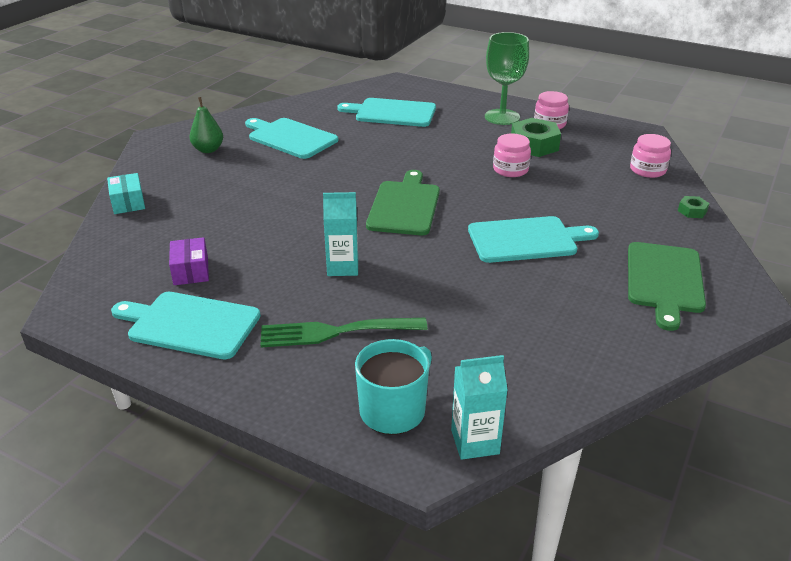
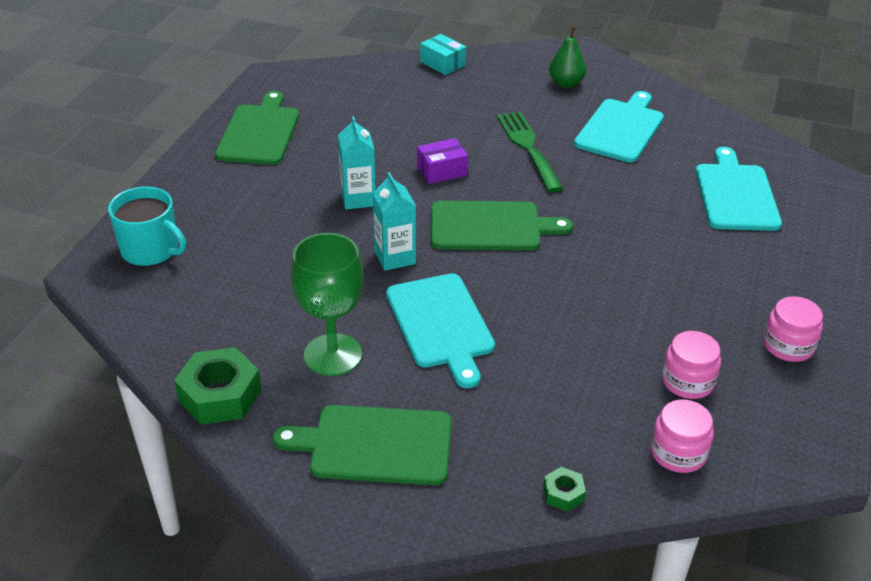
camera: 80 degrees right, 5 degrees up
(128, 202) = (442, 63): turquoise box -> turquoise box turned 75 degrees clockwise
(190, 324) = (259, 132): turquoise cutting board -> green cutting board
(191, 271) = (336, 118): purple box -> purple box (442, 171)
(335, 332) = (254, 207): green fork -> green fork (528, 147)
(475, 442) = (110, 298): turquoise carton -> turquoise carton (395, 257)
(502, 117) = (783, 295): green goblet -> green goblet (333, 355)
(510, 170) = (616, 307): pink jar -> pink jar (687, 381)
(534, 145) = (704, 329): green nut -> green nut (220, 395)

